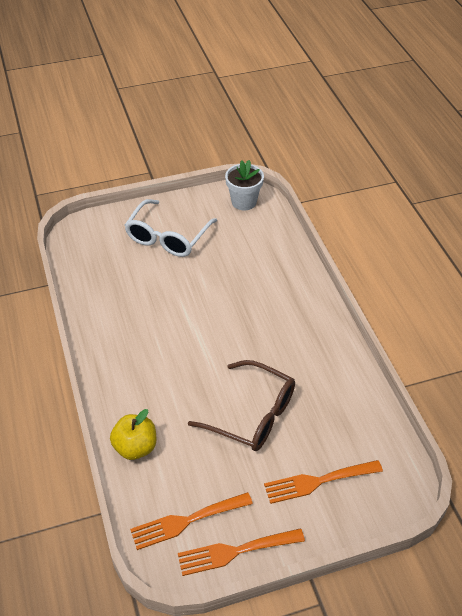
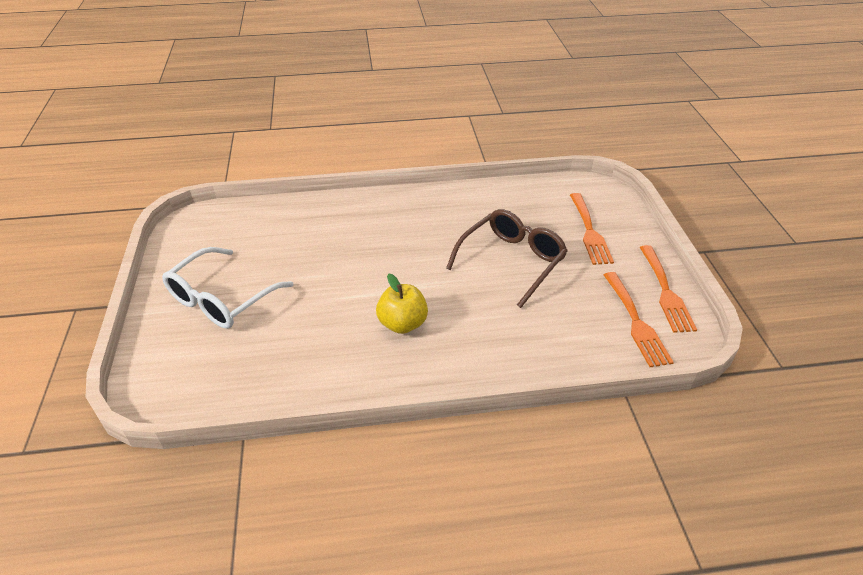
camera: 80 degrees left, 5 degrees down
(135, 447) = (544, 355): yellow apple -> yellow apple (402, 324)
(167, 237) = (221, 299): white glasses -> white glasses turned 90 degrees clockwise
(244, 202) = (199, 229): white flower pot -> none

